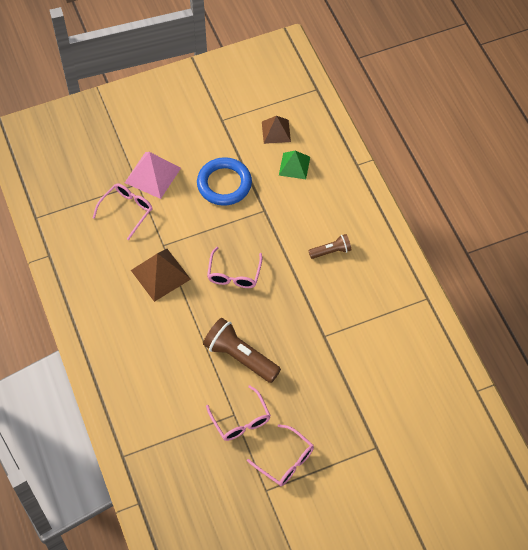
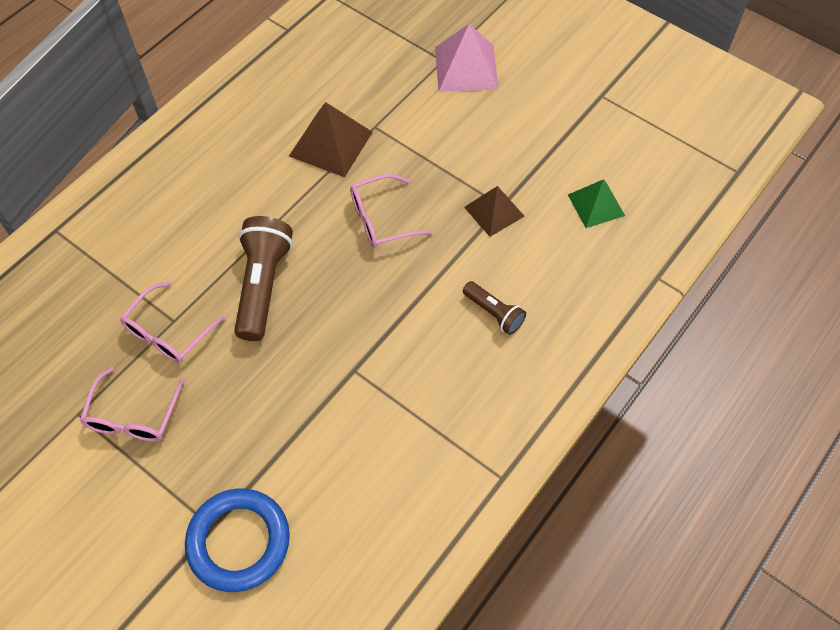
camera: 60 degrees right, 0 degrees up
(126, 211) = (397, 68): pink glasses -> none
(224, 184) = (508, 143): blue ring -> blue ring (239, 541)
(276, 131) = (632, 159): brown pyramid -> brown pyramid (494, 211)

